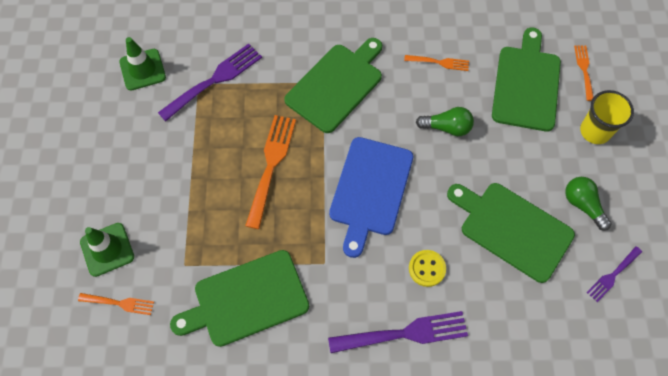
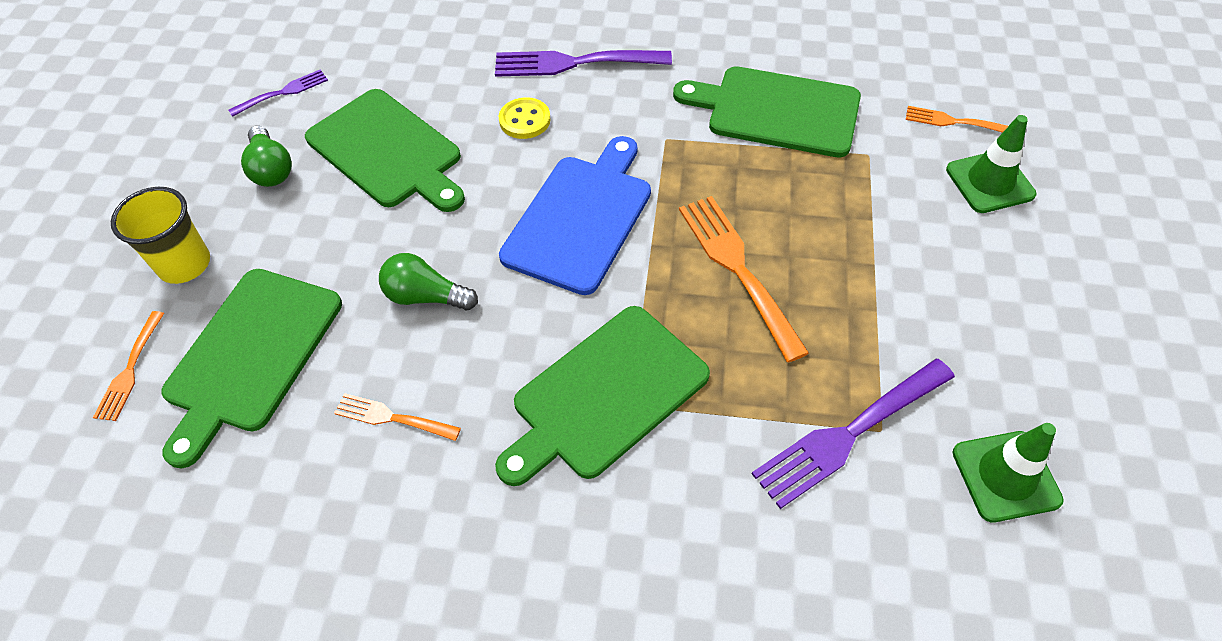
camera: 170 degrees left, 10 degrees down
(246, 299) = (777, 111): green cutting board -> green cutting board turned 150 degrees counterclockwise
(271, 165) = (738, 269): orange fork -> orange fork turned 135 degrees clockwise

